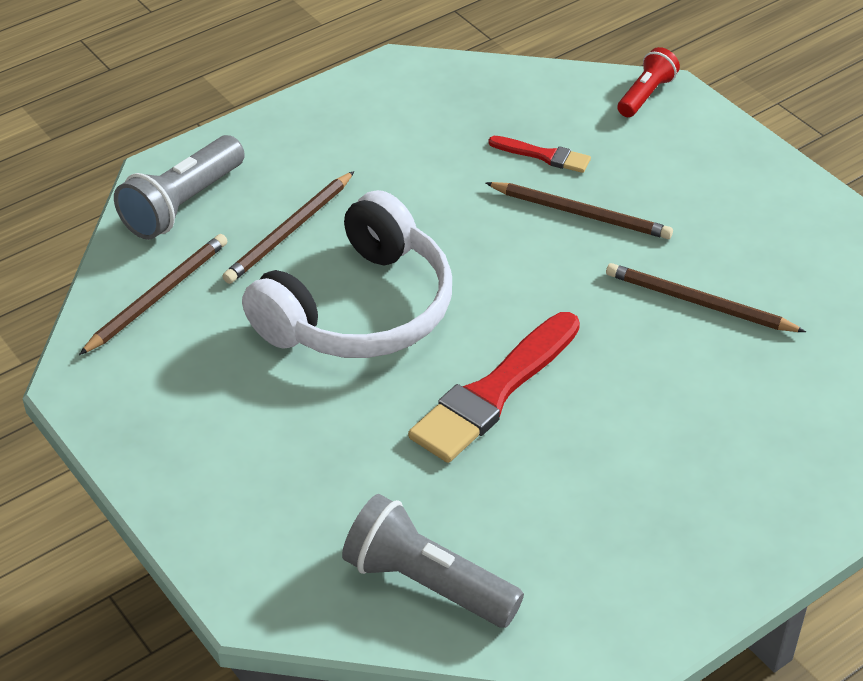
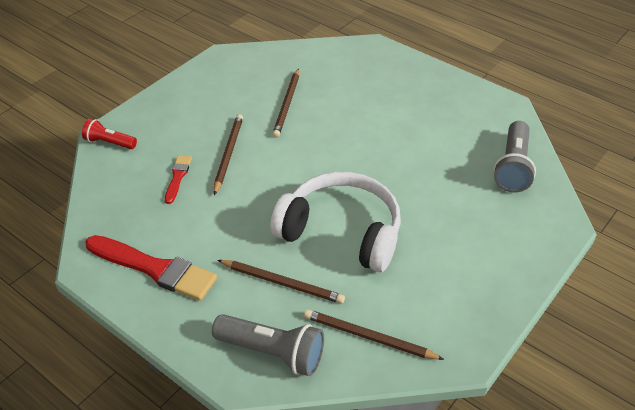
camera: 105 degrees left, 0 degrees up
(494, 392) = (381, 165): red brush -> red brush (155, 268)

